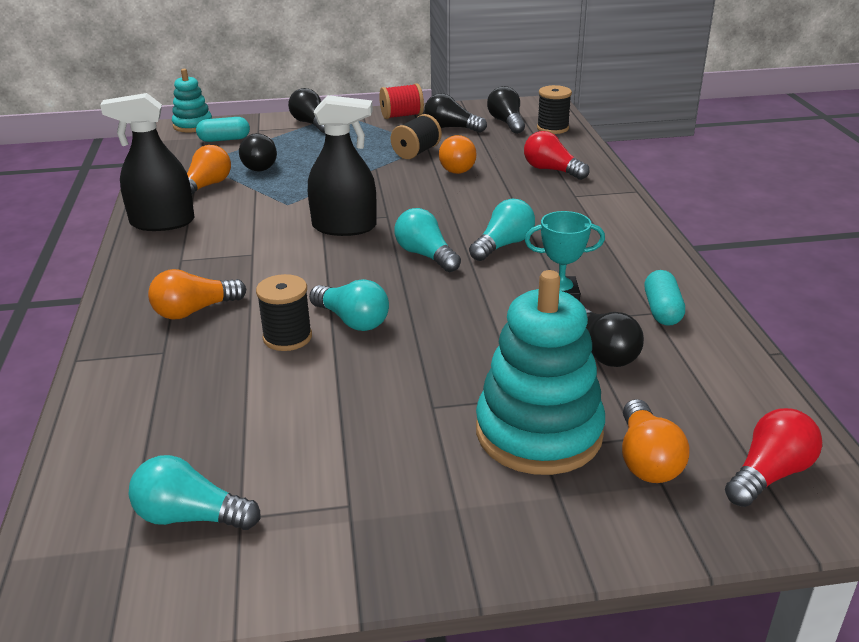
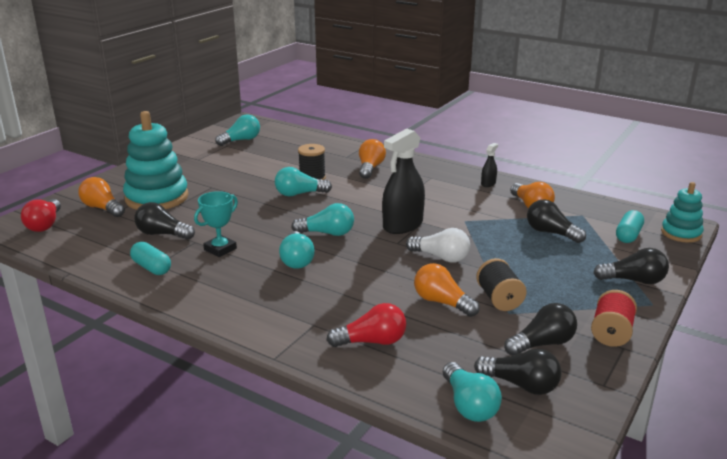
camera: 130 degrees right, 5 degrees down
(162, 222) = (488, 183): black spray bottle -> black spray bottle, size x0.46
(384, 189) = (441, 257): none -> white light bulb
(552, 128) = (469, 405): black spool -> turquoise light bulb

